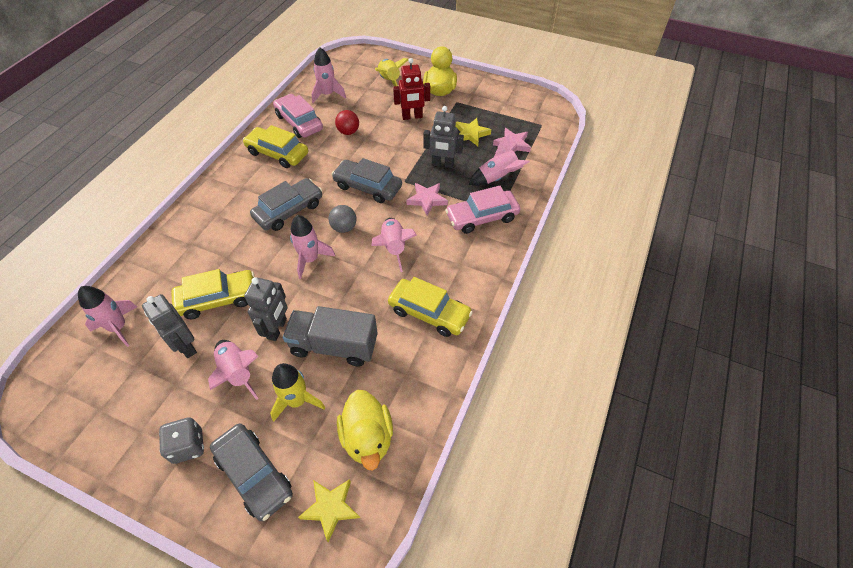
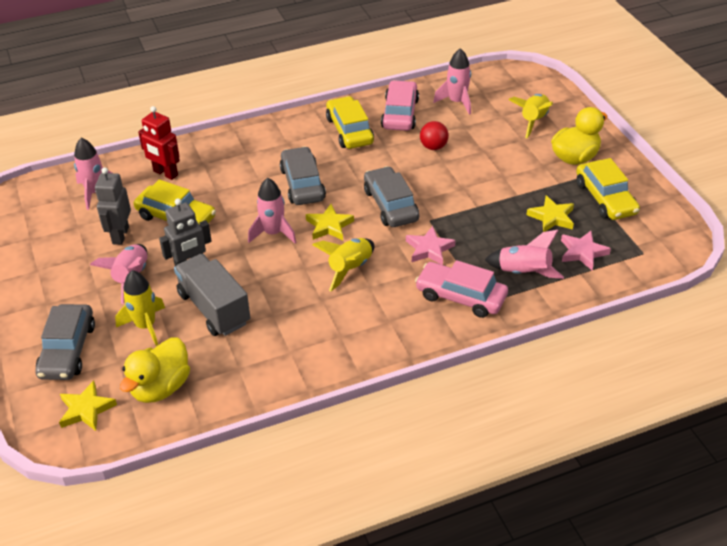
camera: 45 degrees right, 10 degrees down
(188, 446) = (51, 301): grey dice -> none
(289, 210) = (302, 184): grey car -> grey car turned 105 degrees counterclockwise
(344, 228) = (329, 226): grey ball -> yellow star
(393, 247) = (349, 269): pink rocket -> yellow rocket
(412, 117) = (512, 167): red robot -> red robot (165, 173)
(429, 313) = (313, 338): yellow car -> yellow car (605, 198)
(442, 164) = (485, 227): grey robot -> none

